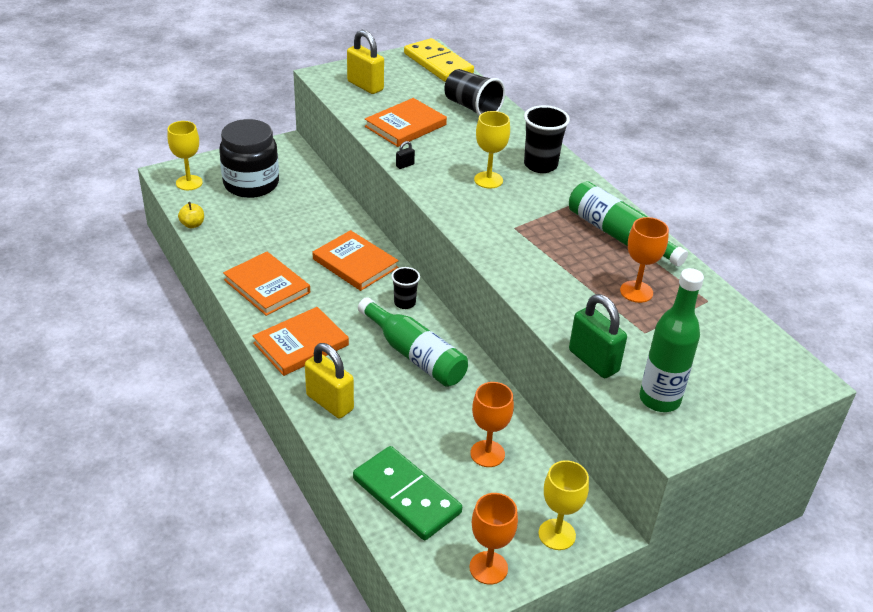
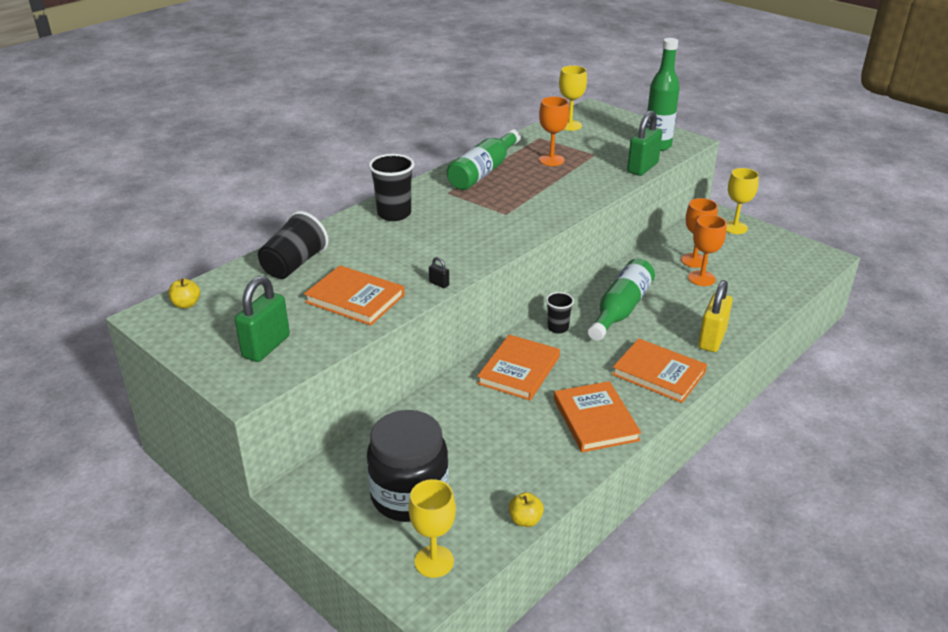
camera: 105 degrees left, 5 degrees down
(267, 286) = (595, 419): orange book -> orange book turned 45 degrees counterclockwise
(365, 86) = (266, 347): yellow padlock -> green padlock
(406, 496) = (763, 285): green domino -> none
(438, 64) = (186, 304): yellow domino -> yellow apple
(488, 180) = (437, 235): yellow goblet -> yellow goblet (570, 125)
(488, 568) = (785, 246): orange goblet -> orange goblet (701, 278)

